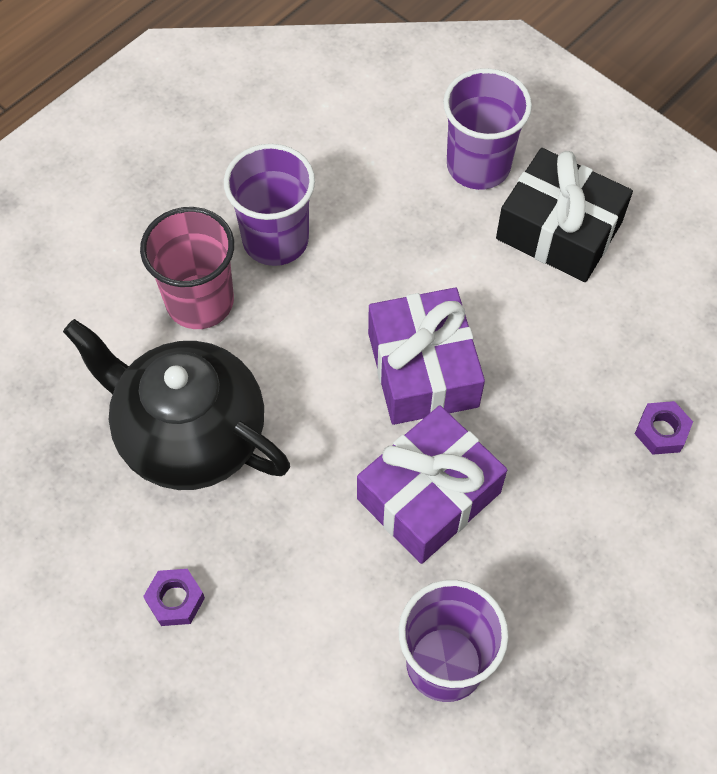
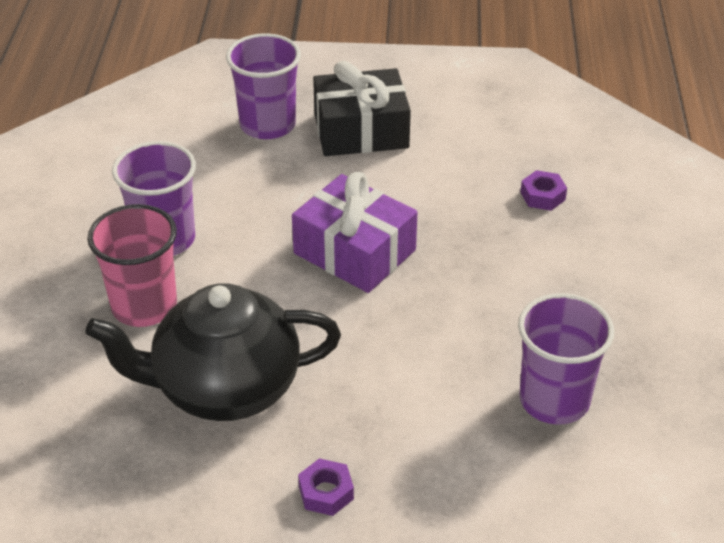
camera: 40 degrees left, 20 degrees down
(429, 495) = (437, 316): purple gift -> none

